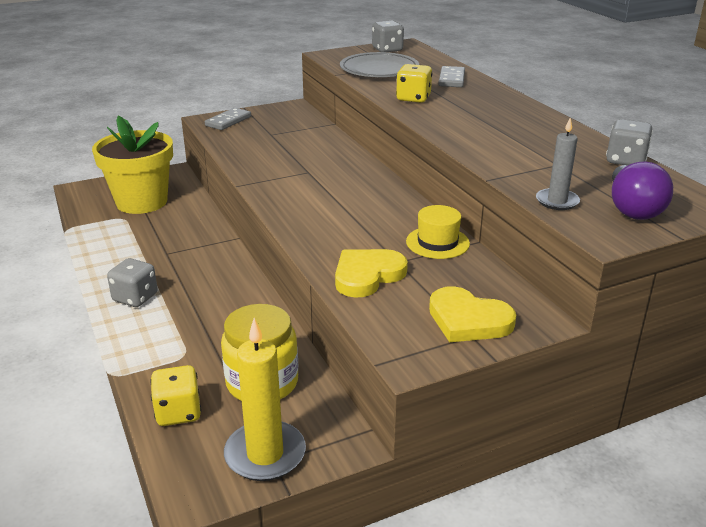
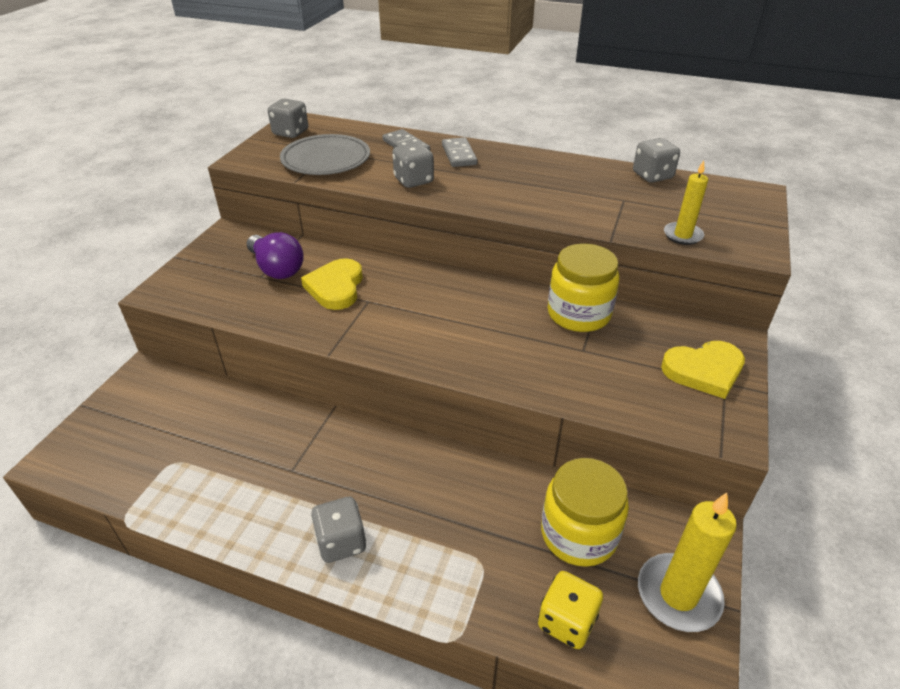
camera: 45 degrees left, 10 degrees up
(142, 202) = (165, 429): yellow flower pot -> none
(228, 121) = (187, 282): grey domino -> grey domino (459, 155)
(367, 275) = (586, 378): yellow heart -> yellow heart (336, 287)
(413, 98) = (413, 180): yellow dice -> grey dice
(437, 242) = (578, 314): yellow hat -> yellow jar
(557, 201) = (682, 235): grey candle -> yellow candle
(632, 208) = (726, 217): purple light bulb -> purple light bulb (277, 269)

